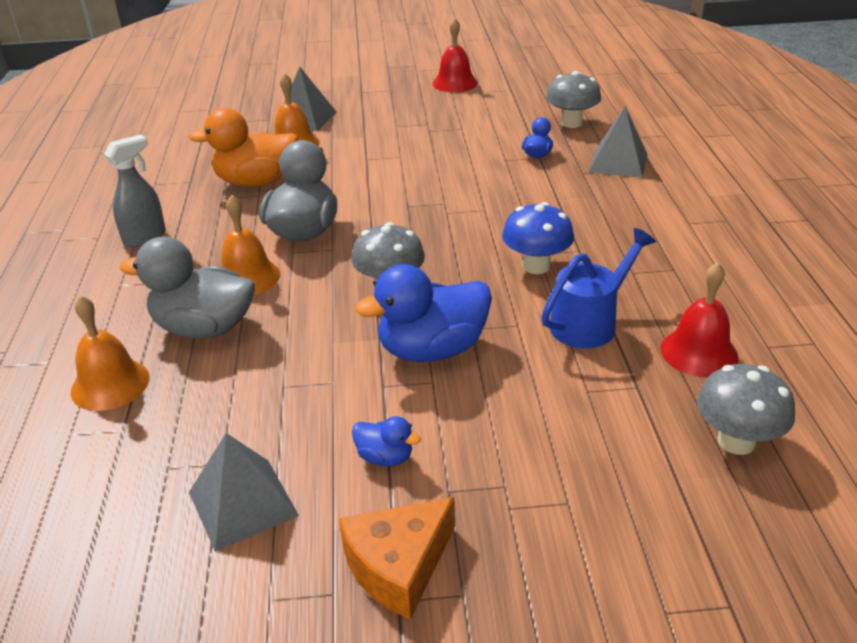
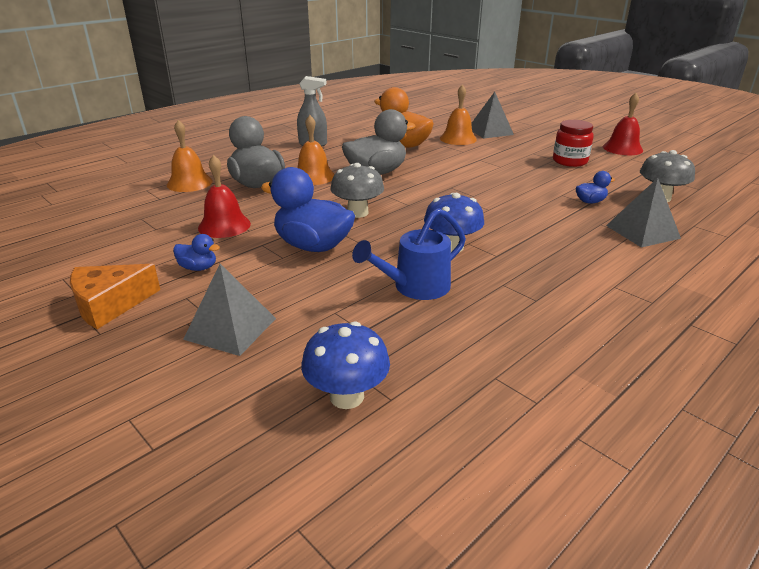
camera: 50 degrees right, 5 degrees down
(242, 503) = (128, 245): grey pyramid -> grey pyramid (230, 328)
(385, 457) = (198, 268): blue duck -> blue duck turned 60 degrees counterclockwise
(398, 566) = (110, 304): orange cheese -> orange cheese turned 45 degrees counterclockwise
(443, 119) = (569, 161): none -> red jar
(590, 322) = (414, 287): blue watering can -> blue watering can turned 135 degrees clockwise
(699, 352) = (440, 345): red bell -> red bell (224, 225)
(736, 441) = (347, 396): grey mushroom -> blue mushroom

